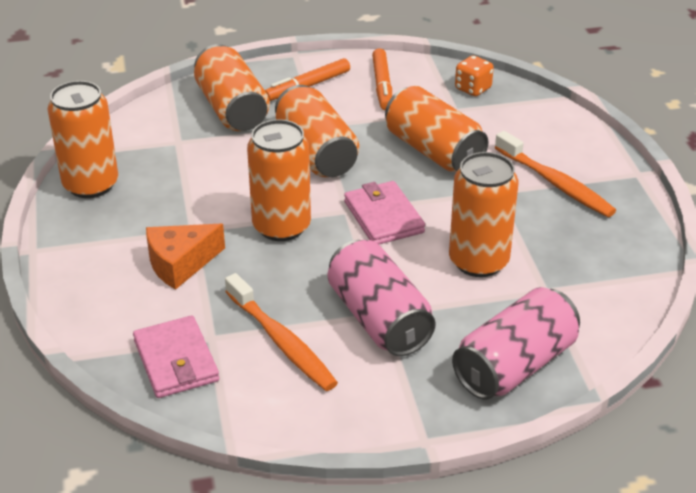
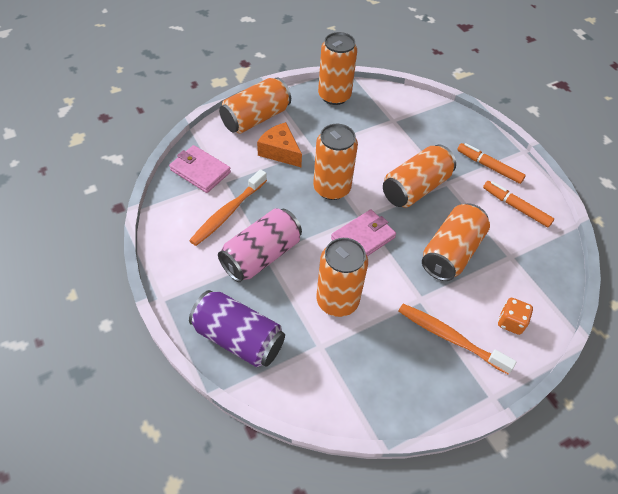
camera: 70 degrees right, 15 degrees up
(176, 361) = (200, 171): pink wallet -> pink wallet turned 75 degrees clockwise
(232, 109) = (440, 135): orange can -> orange can (255, 118)
(382, 85) = (515, 207): orange marker -> orange marker turned 60 degrees clockwise
(473, 89) = (545, 263): orange dice -> orange dice (510, 322)
(514, 366) = (238, 338): pink can -> purple can
(555, 183) = (449, 337): orange toothbrush -> orange toothbrush turned 90 degrees clockwise

